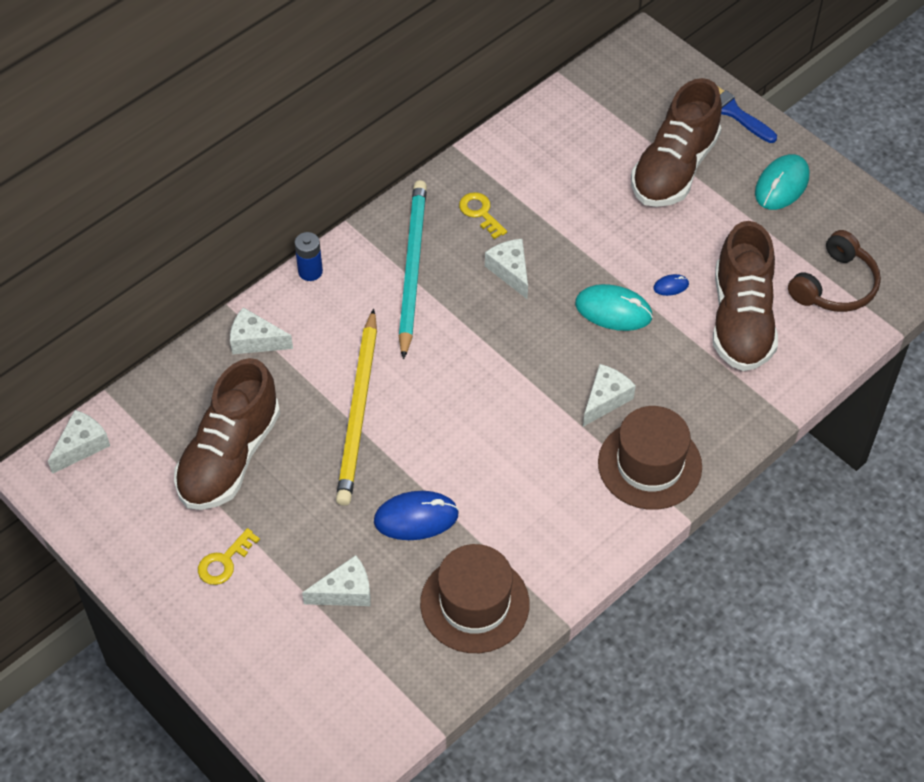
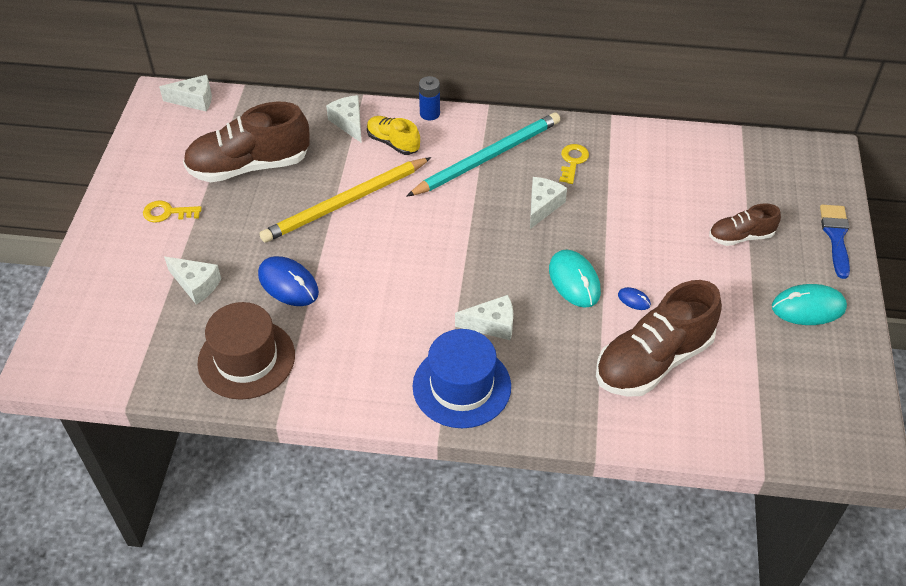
camera: 50 degrees right, 5 degrees down
(319, 324) = (393, 143): none -> yellow shoe
(649, 465) = (461, 386): brown hat -> blue hat
(674, 168) = (740, 236): brown shoe -> brown shoe, size x0.53
(835, 285) = (756, 401): brown headphones -> none

